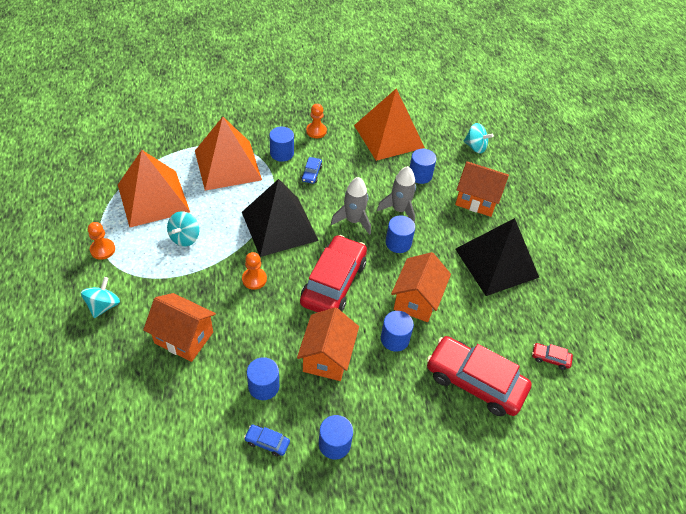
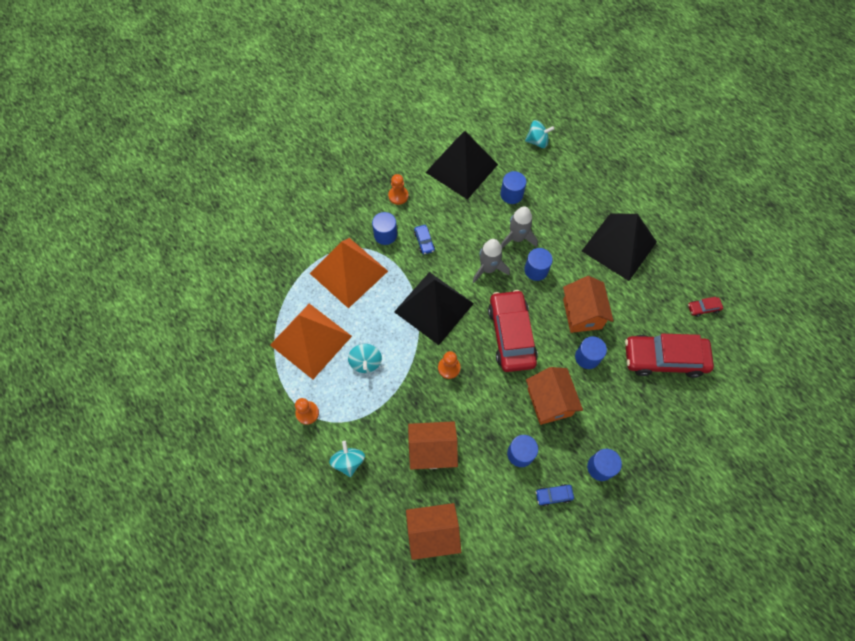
camera: 25 degrees left, 15 degrees up
(389, 136) = (461, 168): orange pyramid -> black pyramid
(477, 200) = (570, 194): orange house -> orange house (433, 533)

